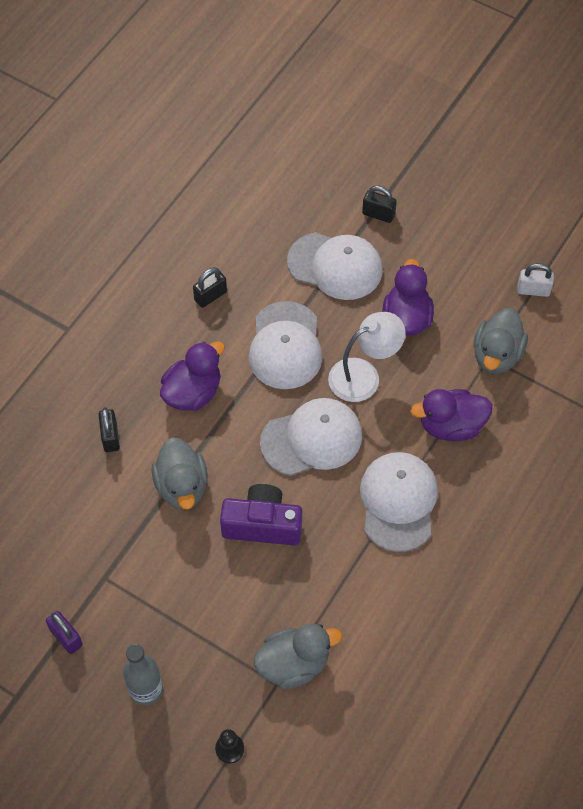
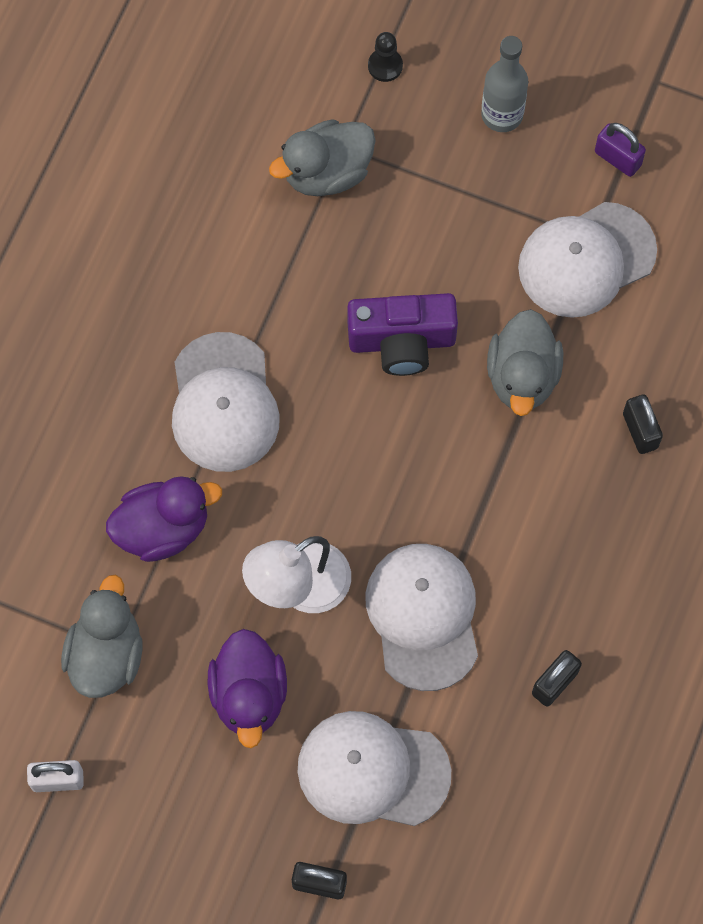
camera: 170 degrees right, 10 degrees up
(182, 486) = (522, 376): grey duck -> grey duck turned 150 degrees counterclockwise
(193, 392) = (542, 518): purple duck -> none
(312, 439) = (357, 475): white cap -> white cap (586, 260)

